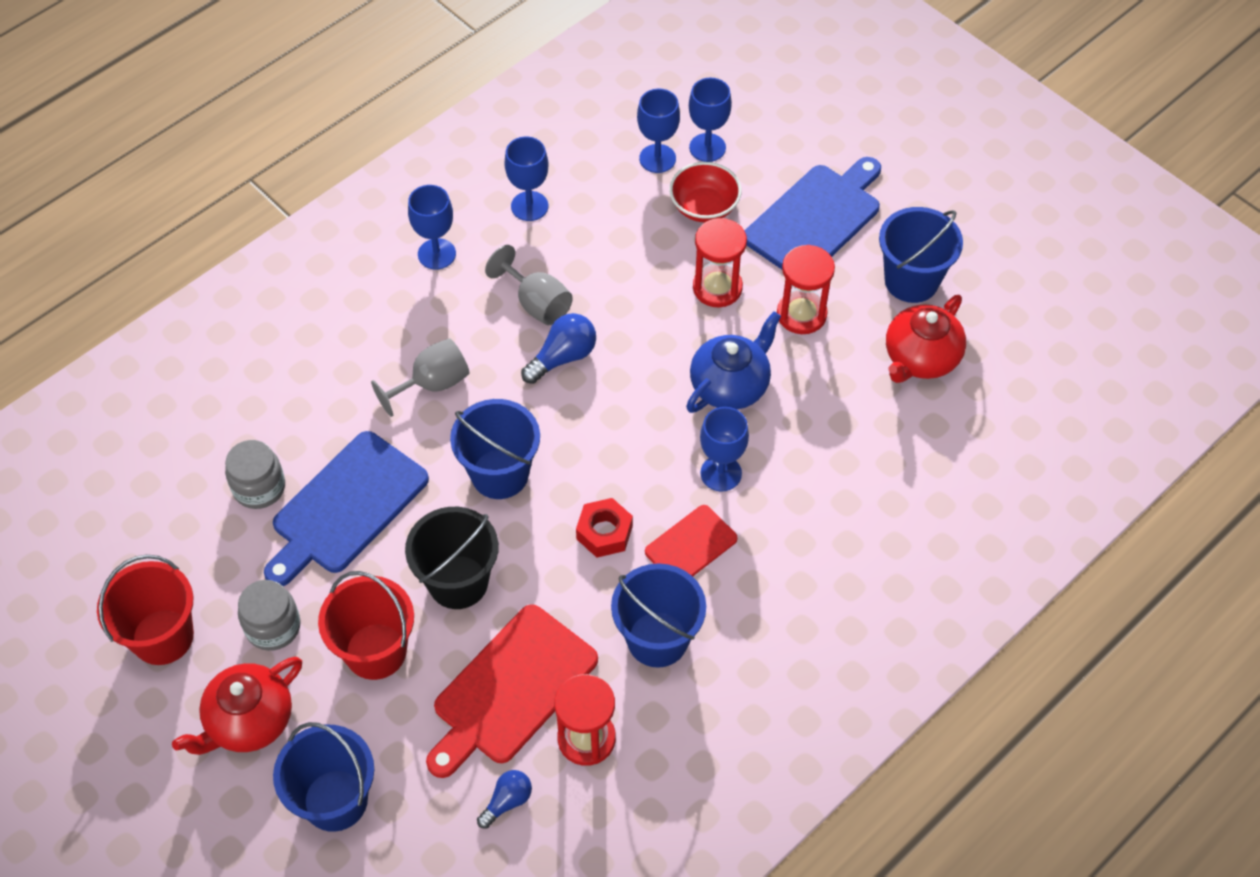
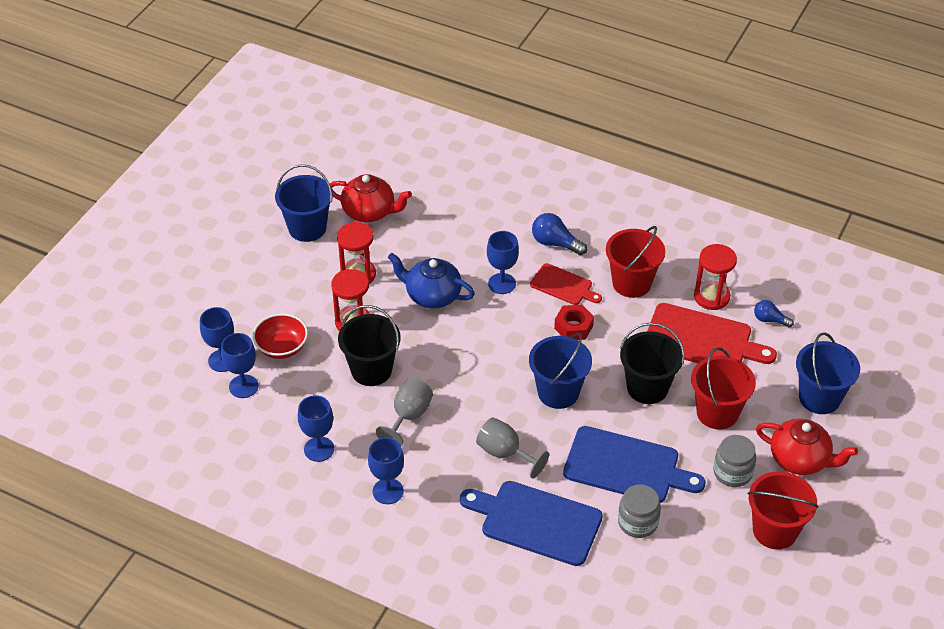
camera: 110 degrees left, 10 degrees down
(563, 357) = (449, 387): blue light bulb -> blue light bulb (555, 243)
(628, 286) = (371, 370): none -> black bucket
(657, 639) = (631, 283): blue bucket -> red bucket
(815, 219) = (271, 286): blue cutting board -> blue cutting board (536, 521)

